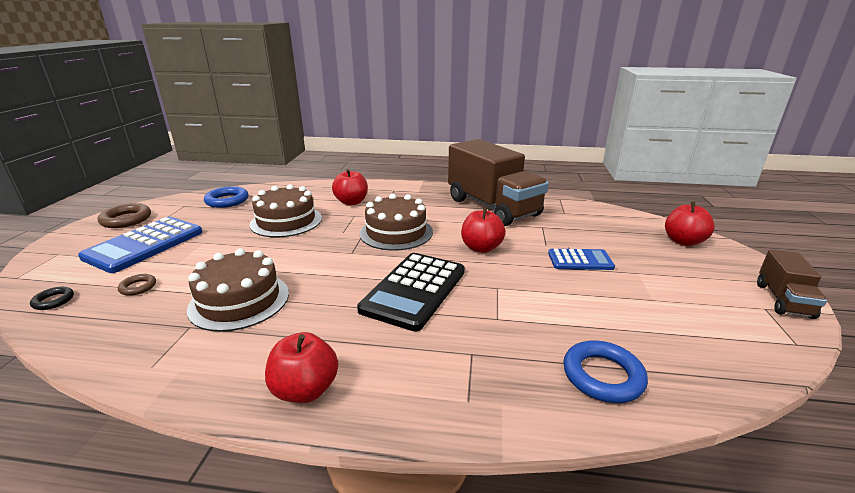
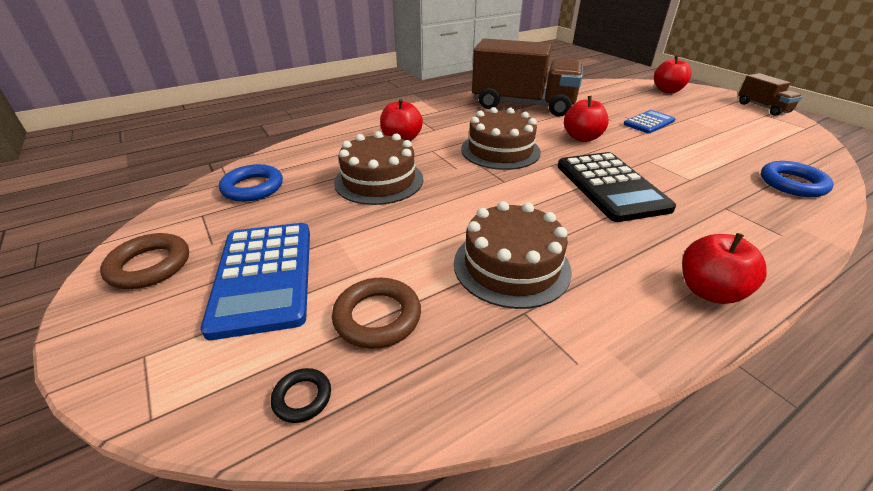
camera: 40 degrees left, 10 degrees up
(138, 287) = (377, 317): brown ring -> brown ring, size x1.80

